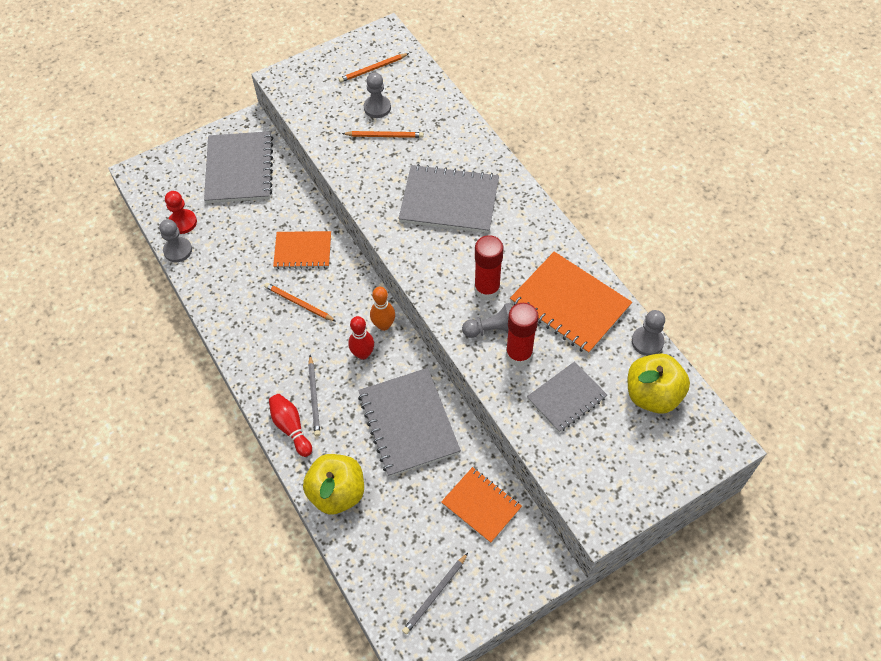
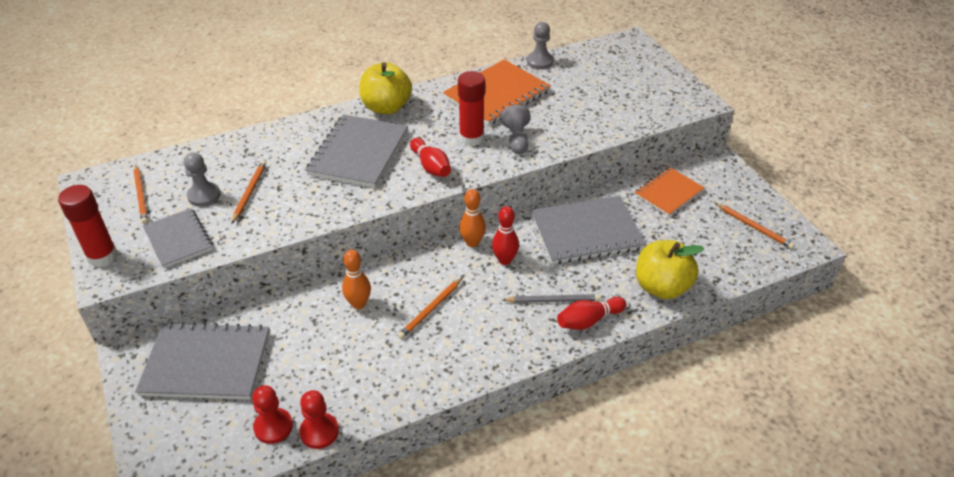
camera: 85 degrees left, 15 degrees down
(178, 250) = (319, 432): grey pawn -> red pawn
(303, 251) = (358, 304): orange notebook -> orange bowling pin
(435, 595) = (754, 227): grey pencil -> orange pencil
(437, 261) = (431, 166): none -> red bowling pin
(519, 354) = (545, 127): red glue stick -> red glue stick (102, 257)
(566, 398) = (590, 106): grey notebook -> grey notebook (178, 239)
(652, 395) = (589, 65): yellow apple -> yellow apple (386, 107)

